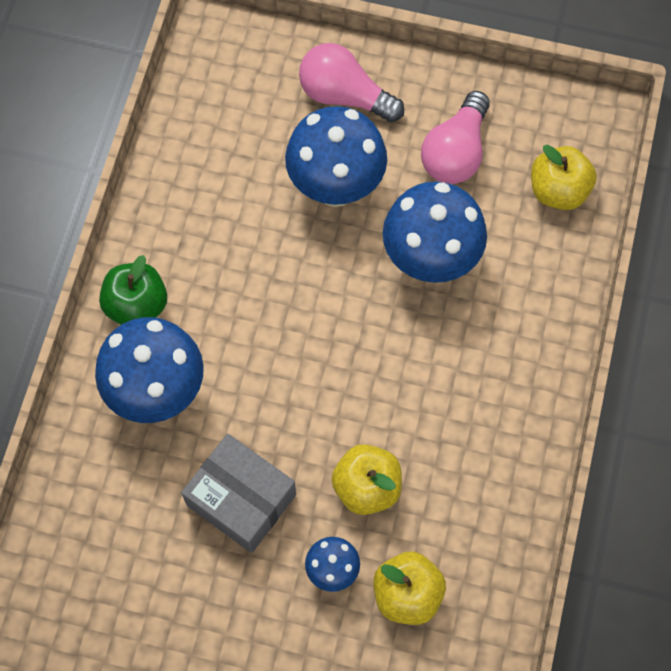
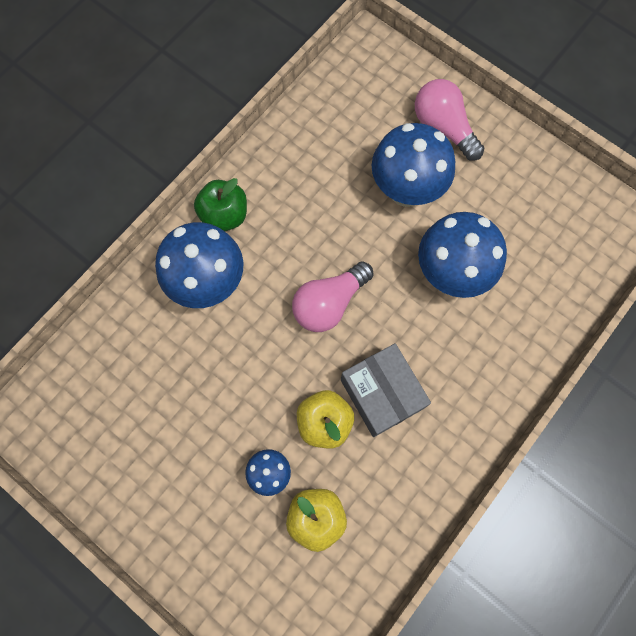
camera: 25 degrees right, 5 degrees up
(241, 499) = (230, 389): grey box -> grey box (382, 394)
(455, 152) = (506, 202): pink light bulb -> pink light bulb (329, 303)
(558, 191) = (572, 263): yellow apple -> none

